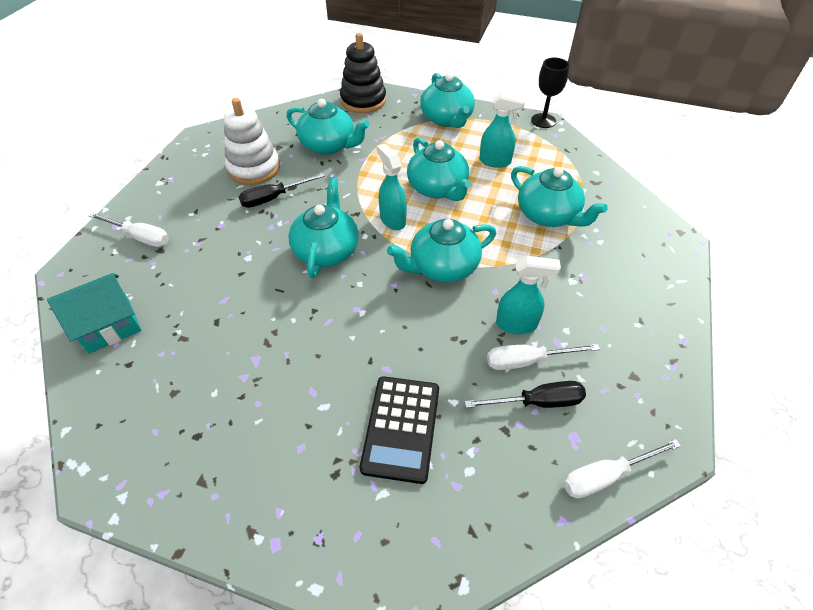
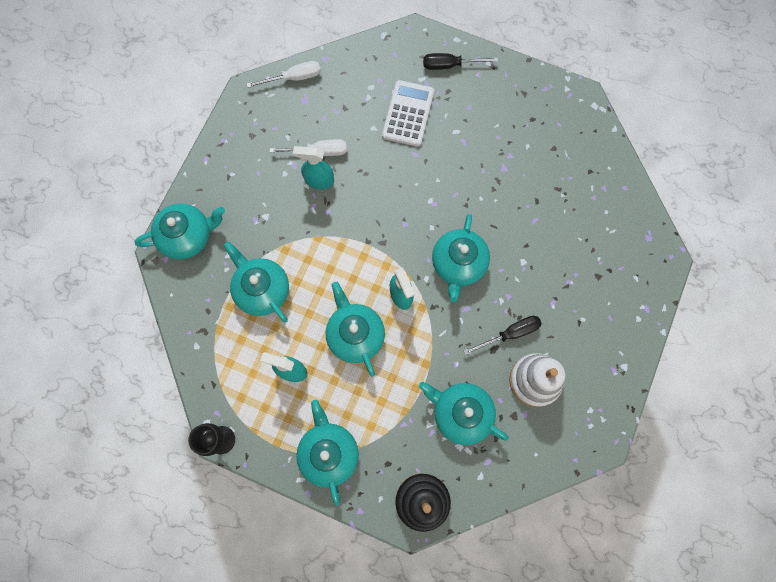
camera: 175 degrees left, 25 degrees up
(109, 326) = (614, 203): turquoise house -> none
(140, 237) = (619, 292): white screwdriver -> none
(401, 428) = (408, 114): black calculator -> white calculator
(442, 267) = (364, 238): turquoise teapot -> turquoise teapot (187, 236)
(537, 402) = (320, 123): black screwdriver -> black screwdriver (450, 65)

